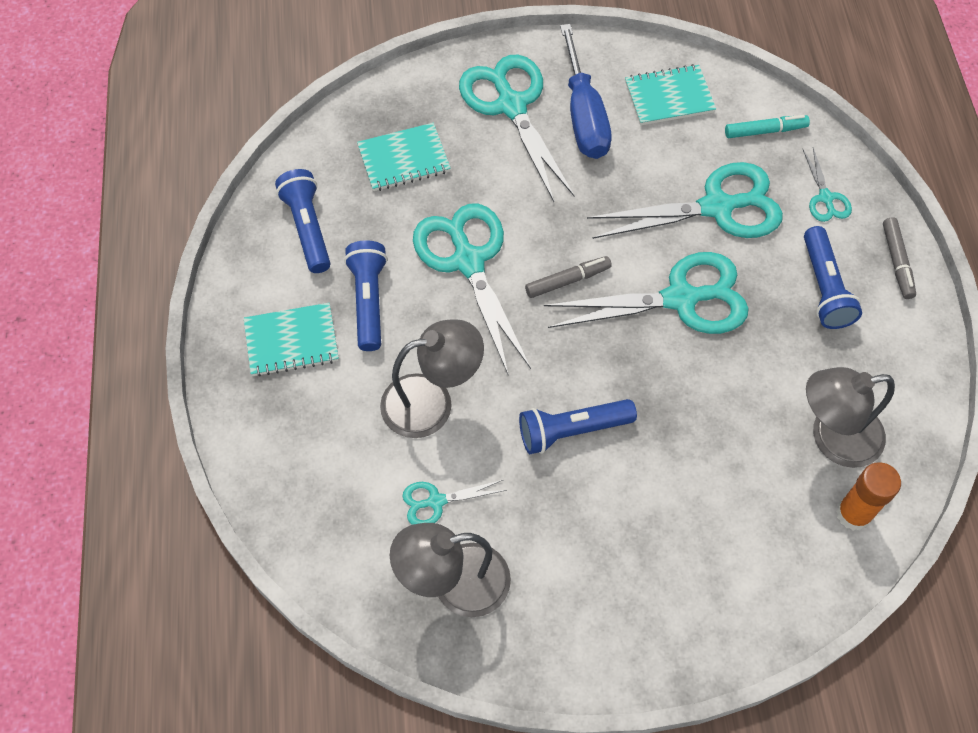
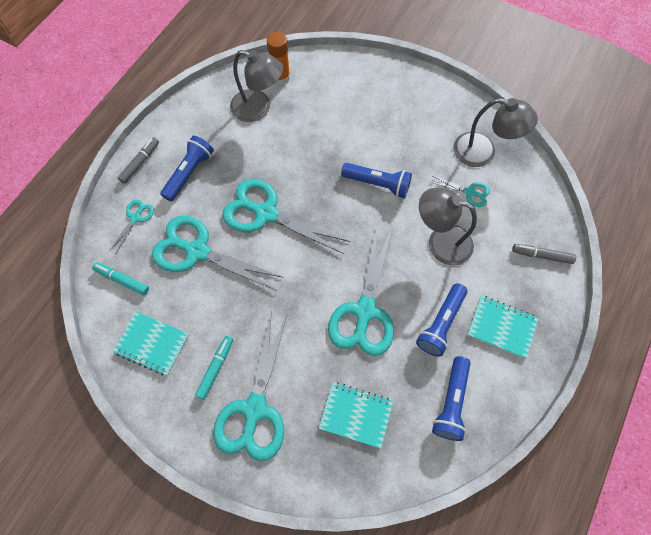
camera: 145 degrees left, 5 degrees up
(567, 280) = (317, 262): grey marker -> grey marker (541, 255)
(583, 115) = (215, 368): blue screwdriver -> turquoise marker

